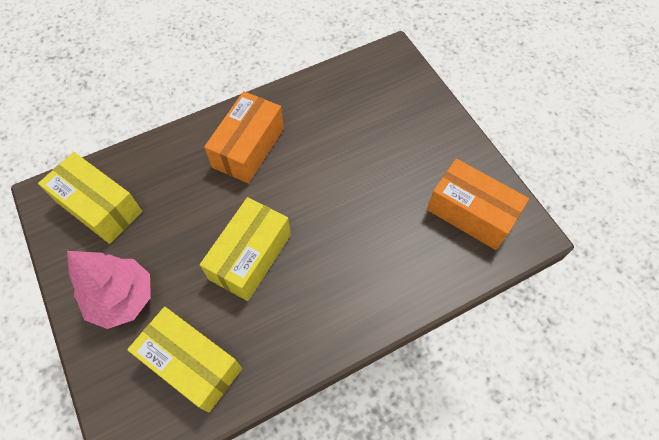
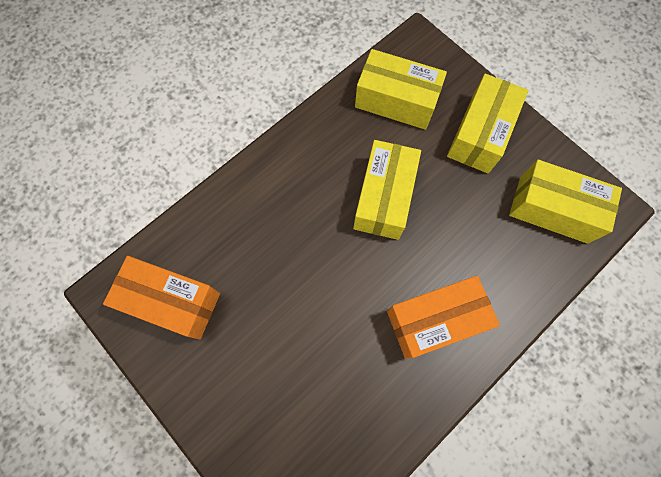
camera: 165 degrees right, 10 degrees up
(122, 298) = (480, 134): pink tree -> yellow box
(248, 147) = (435, 320): orange box -> orange box turned 60 degrees clockwise

